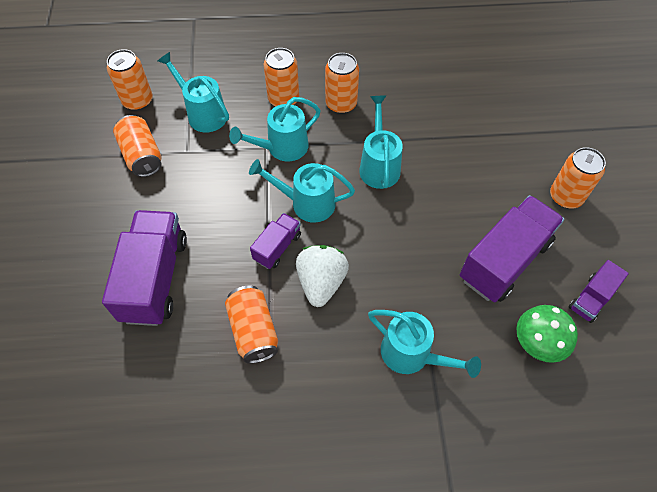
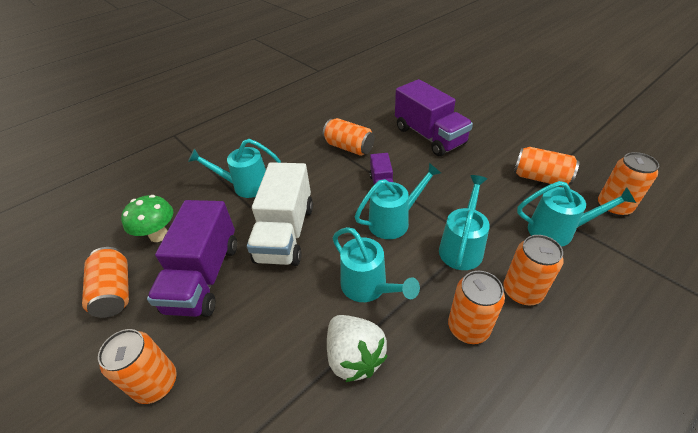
camera: 145 degrees right, 15 degrees down
(321, 282) = (334, 186): white strawberry -> white strawberry (354, 357)
(409, 257) = (285, 233): none -> white truck
(591, 298) = (115, 291): purple truck -> orange can

